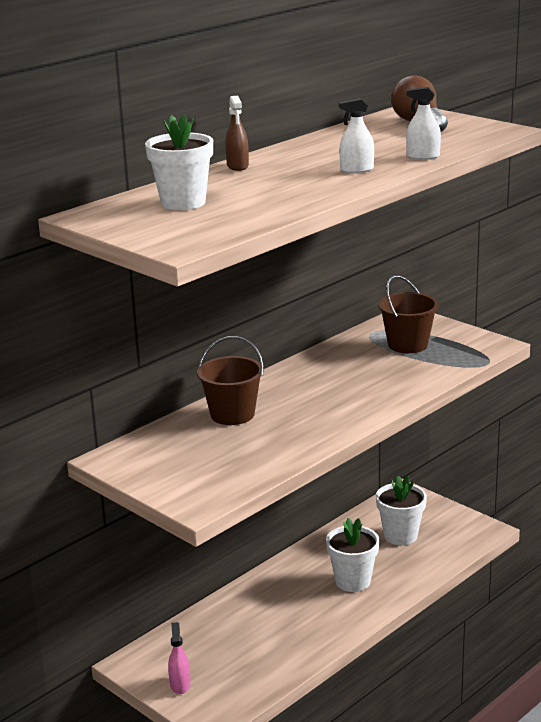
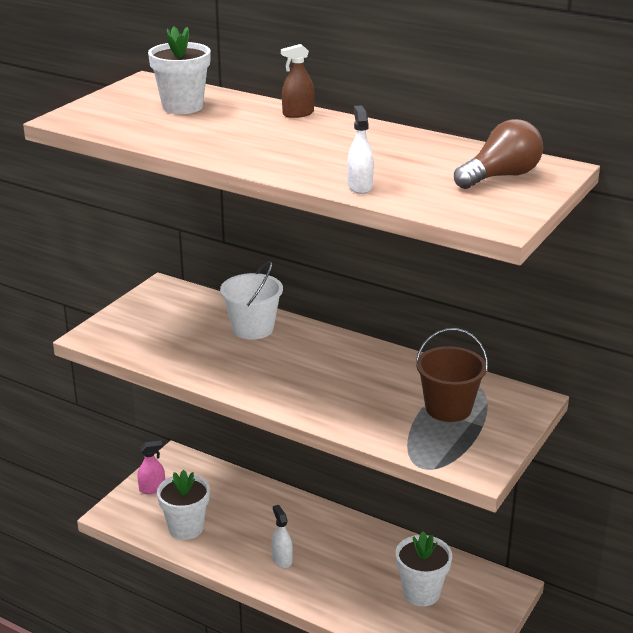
camera: 75 degrees right, 5 degrees up
(232, 414) = (252, 328): brown bucket -> white bucket
(353, 581) = (326, 568): white flower pot -> white flower pot (186, 528)
(357, 170) = (300, 160): white spray bottle -> white spray bottle (282, 559)

